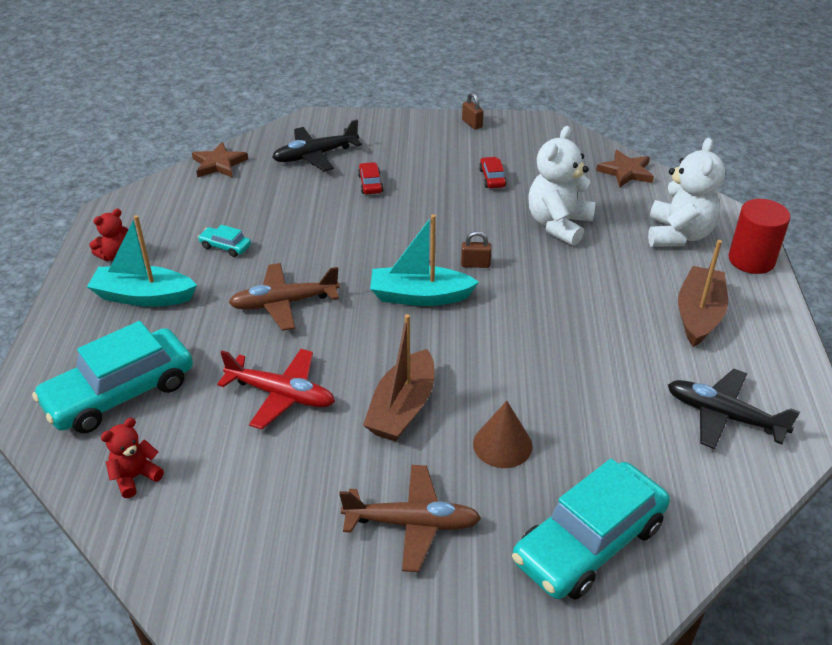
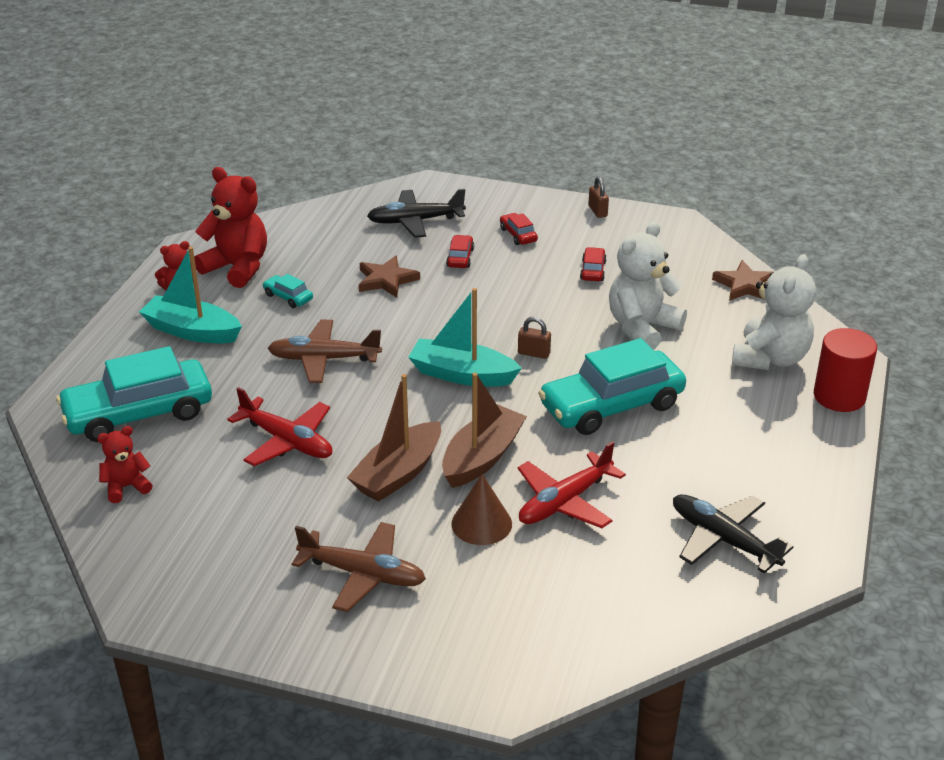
camera: 15 degrees right, 5 degrees down
(165, 225) = (237, 268): none -> red teddy bear
(219, 164) = (313, 216): brown star -> brown star (386, 280)
(413, 155) = (518, 235): none -> red car
(568, 406) = (565, 502): none -> red plane
(589, 542) = (525, 623): turquoise car -> turquoise car (611, 405)
(698, 315) = (749, 441): brown boat -> brown boat (482, 457)

